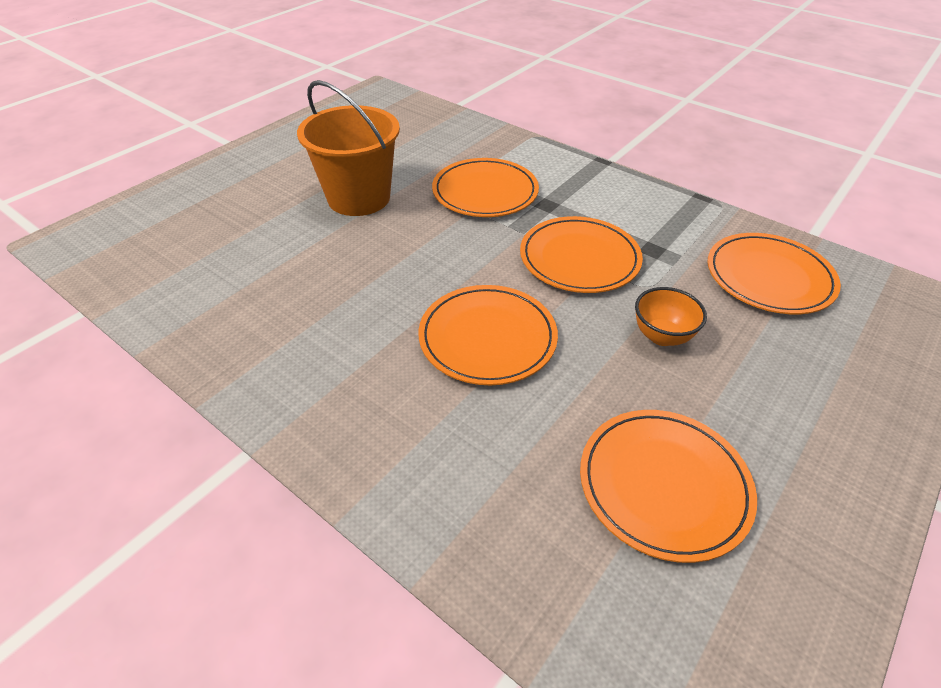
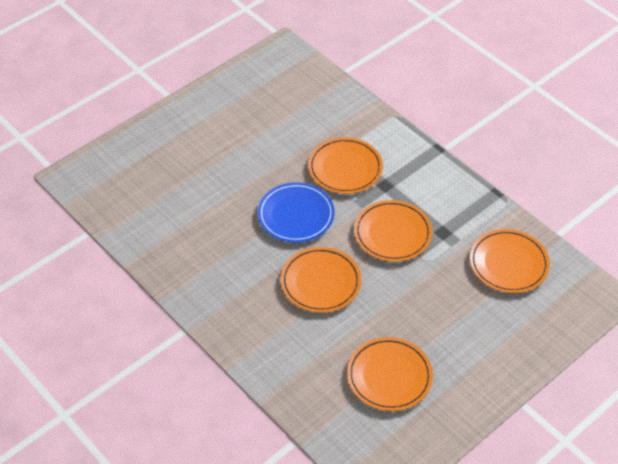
camera: 10 degrees right, 5 degrees up
(359, 198) = (257, 163): orange bucket -> none
(426, 251) = (296, 215): none -> blue plate
(662, 336) = (423, 295): orange bowl -> none

